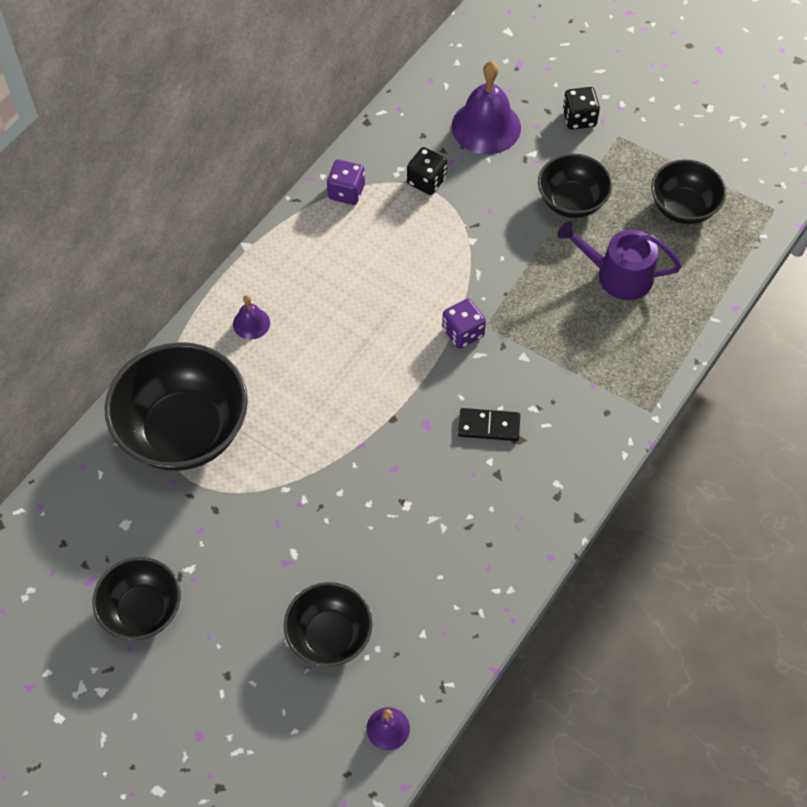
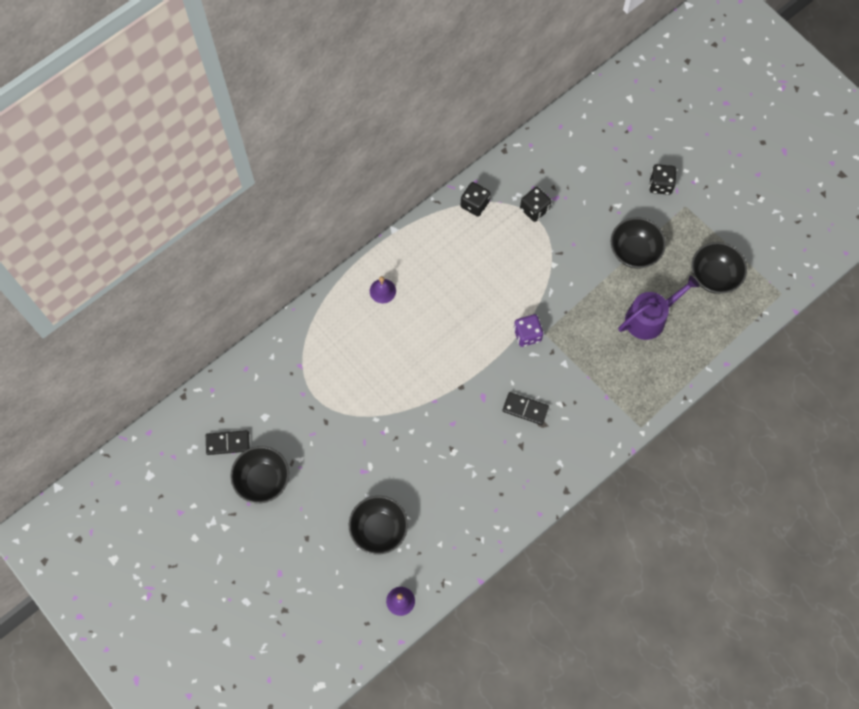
camera: 15 degrees right, 10 degrees up
(79, 572) = (228, 443): none -> black domino
(184, 430) = (318, 359): black bowl -> none
(346, 192) = (475, 204): purple dice -> black dice
(486, 127) = (590, 175): purple bell -> none
(617, 275) = (650, 317): purple watering can -> purple watering can turned 120 degrees clockwise

